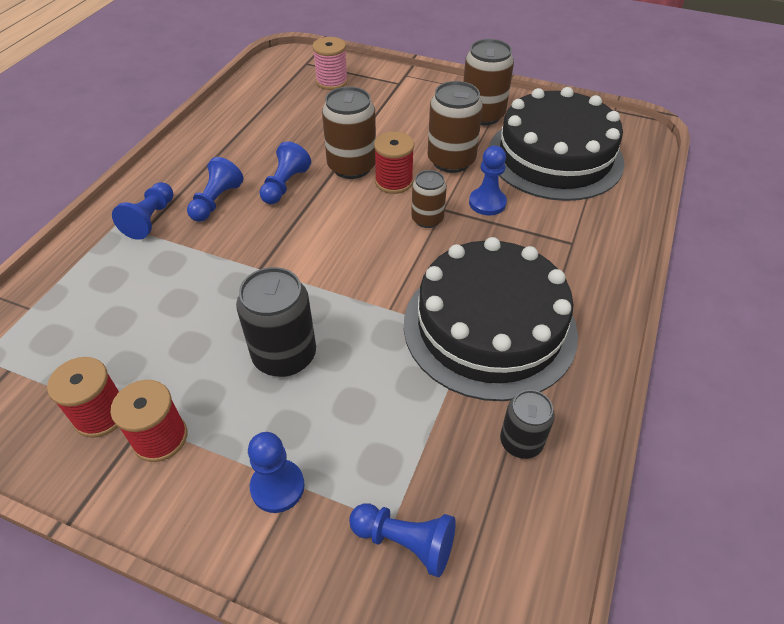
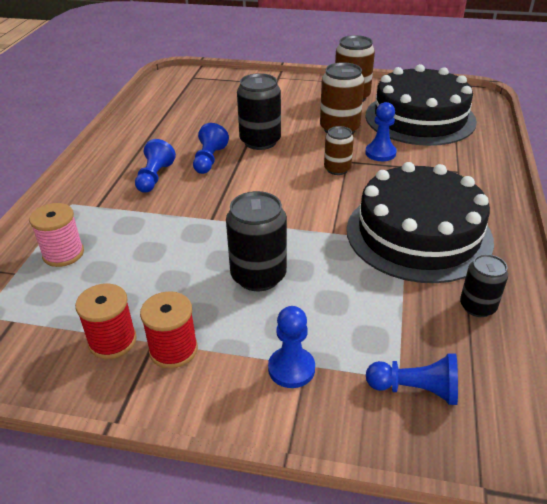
camera: 10 degrees left, 10 degrees down
(150, 219) = (101, 196): blue pawn -> none
(332, 82) = (219, 87): pink spool -> pink spool (63, 254)
(351, 166) = (260, 141): brown can -> black can
(394, 182) = (299, 148): red spool -> none

